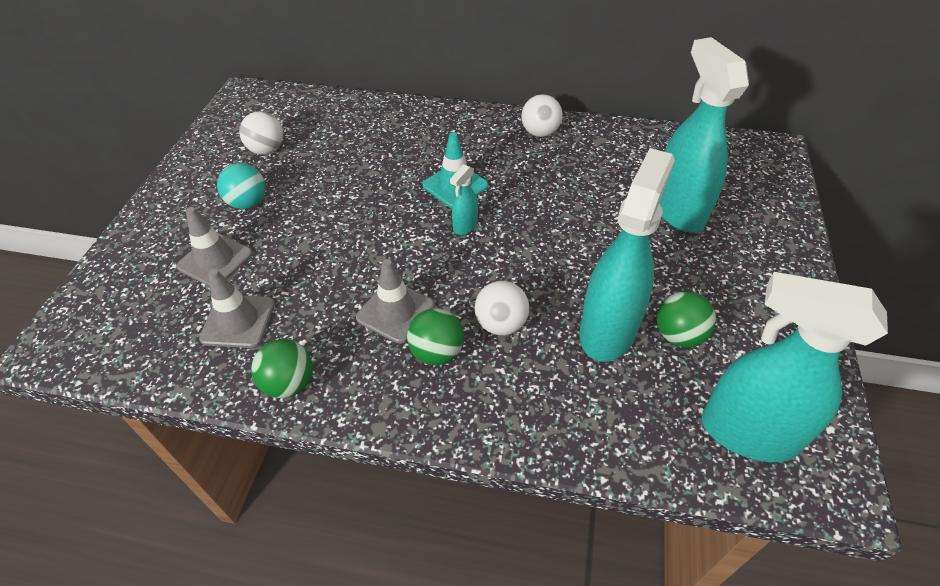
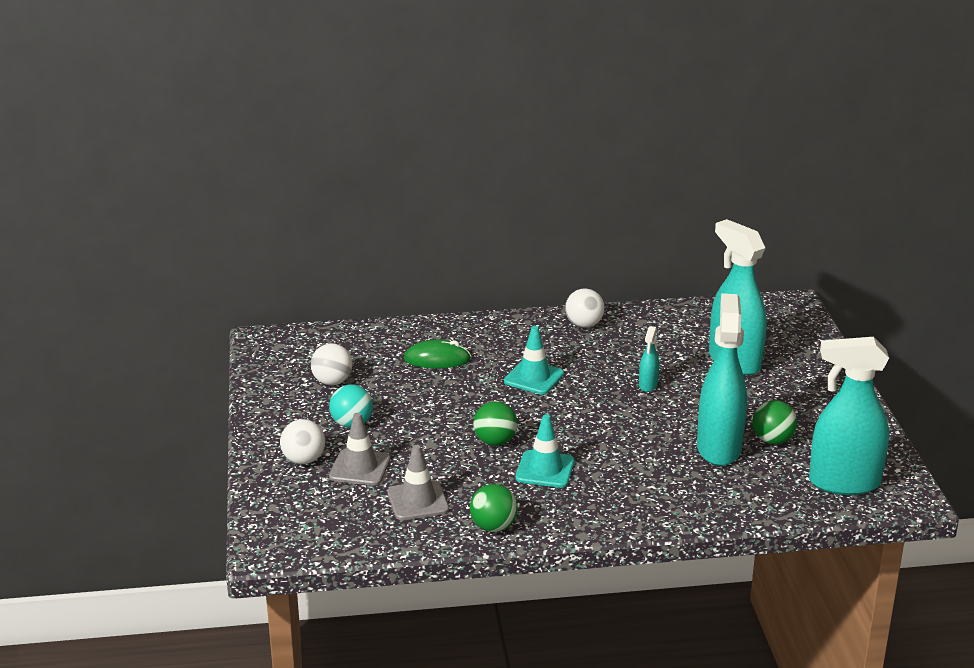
camera: 20 degrees left, 20 degrees down
(377, 144) = (437, 359): none -> green mouse
(395, 312) = (545, 469): grey traffic cone -> turquoise traffic cone
(437, 352) = (596, 486): green ball -> green ball (495, 441)
(465, 226) = (563, 404): turquoise spray bottle -> turquoise spray bottle (648, 385)
(501, 324) = (634, 460): white ball -> white ball (304, 460)

